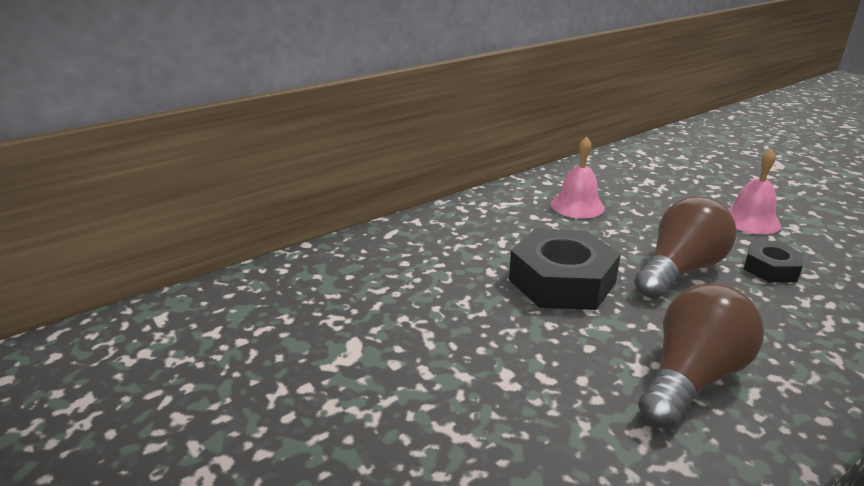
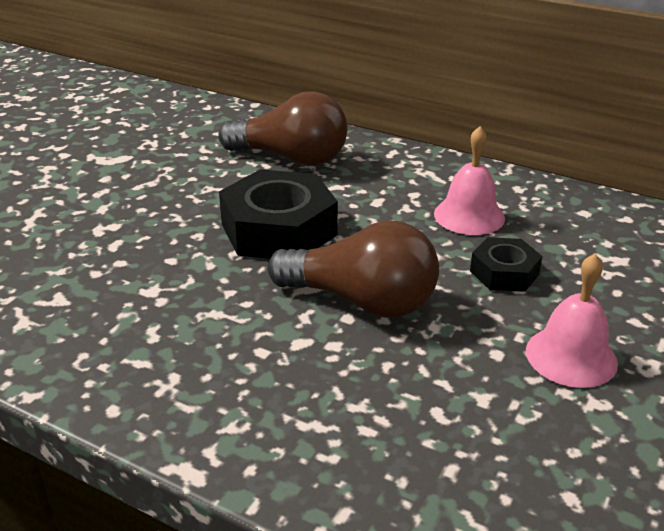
camera: 65 degrees right, 5 degrees up
(691, 378) = (147, 321): brown light bulb -> brown light bulb (291, 158)
(771, 269) = (426, 375): black nut -> black nut (504, 273)

